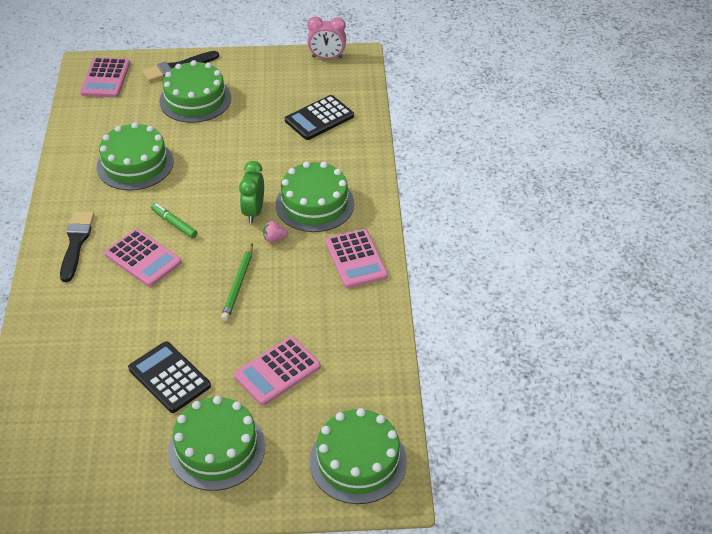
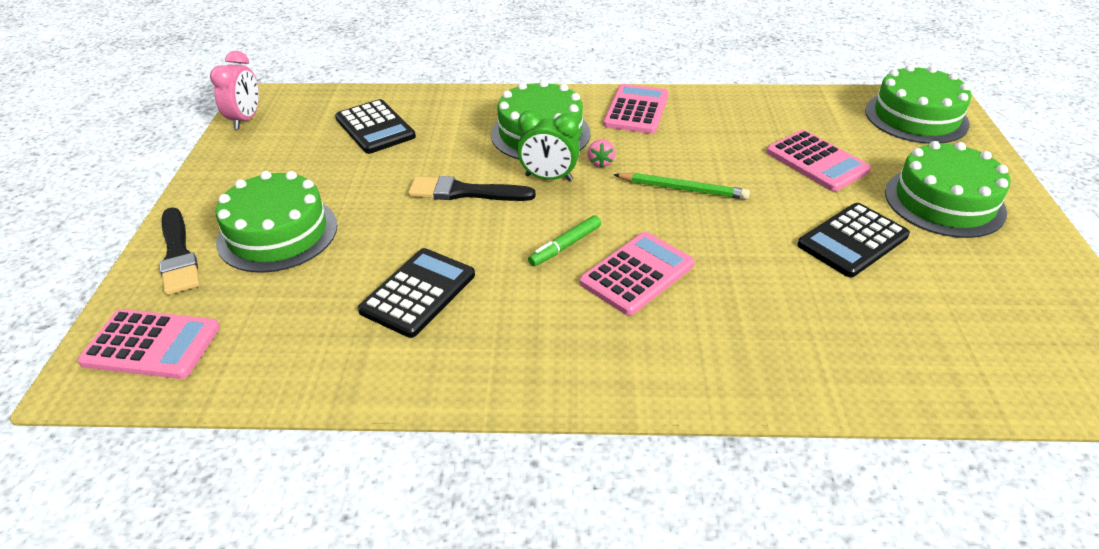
camera: 85 degrees left, 5 degrees down
(76, 243) = (602, 351): black brush -> black brush (465, 192)
(135, 164) = (418, 293): green cake -> black calculator
(356, 259) = (636, 110): pink calculator -> pink calculator turned 60 degrees counterclockwise

